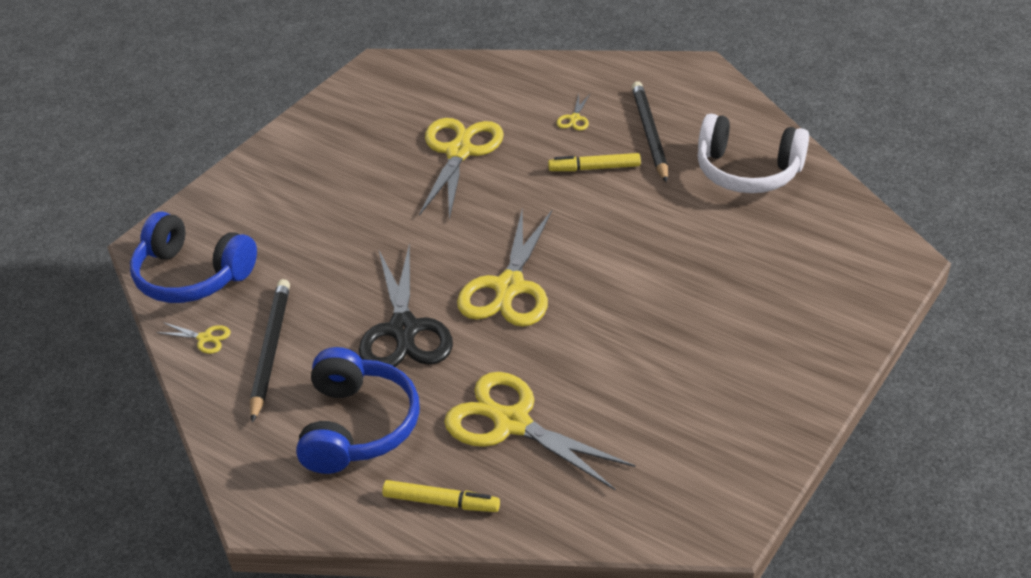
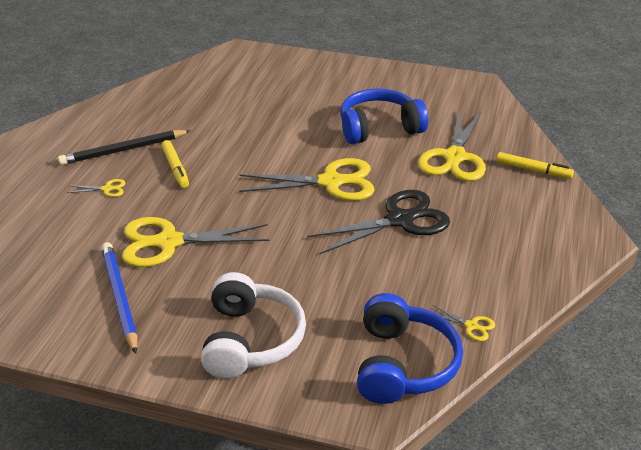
camera: 110 degrees left, 5 degrees down
(205, 338) = (471, 326): yellow scissors -> yellow scissors turned 120 degrees clockwise
(270, 350) = (460, 282): black pencil -> none
(357, 426) = (501, 218): blue headphones -> blue headphones (379, 128)
(393, 118) = (120, 298): none -> blue pencil
(441, 502) = (533, 170): yellow marker -> yellow marker turned 120 degrees clockwise
(747, 171) = (164, 105): white headphones -> white headphones (250, 340)

